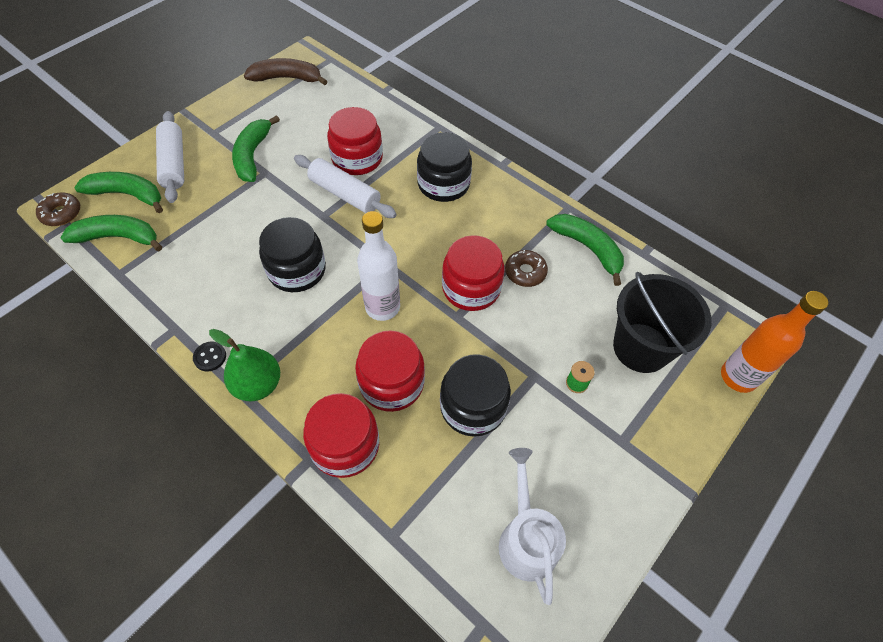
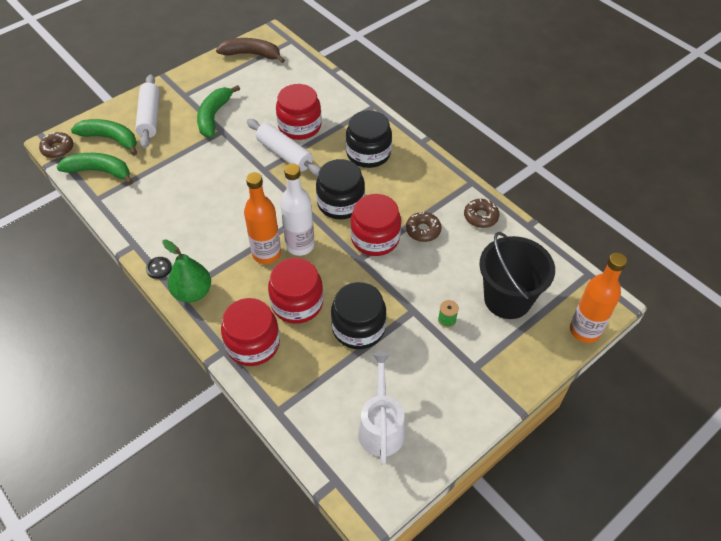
camera: 10 degrees right, 5 degrees down
(297, 270) = (236, 210): black jar -> black jar (340, 203)
(343, 322) = (266, 254): none -> orange bottle
(588, 248) = (480, 217): green banana -> brown donut

